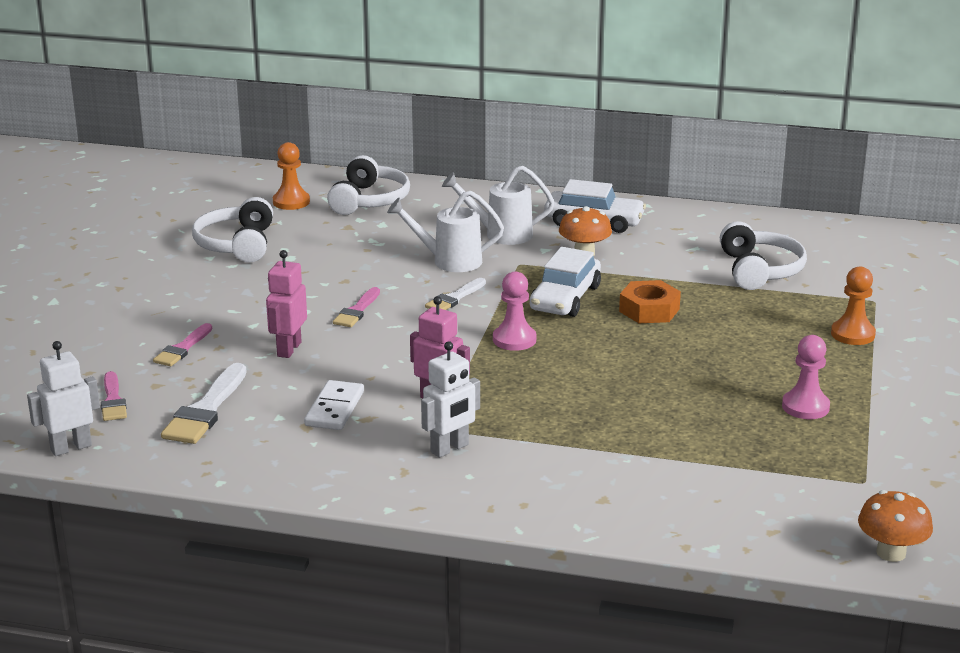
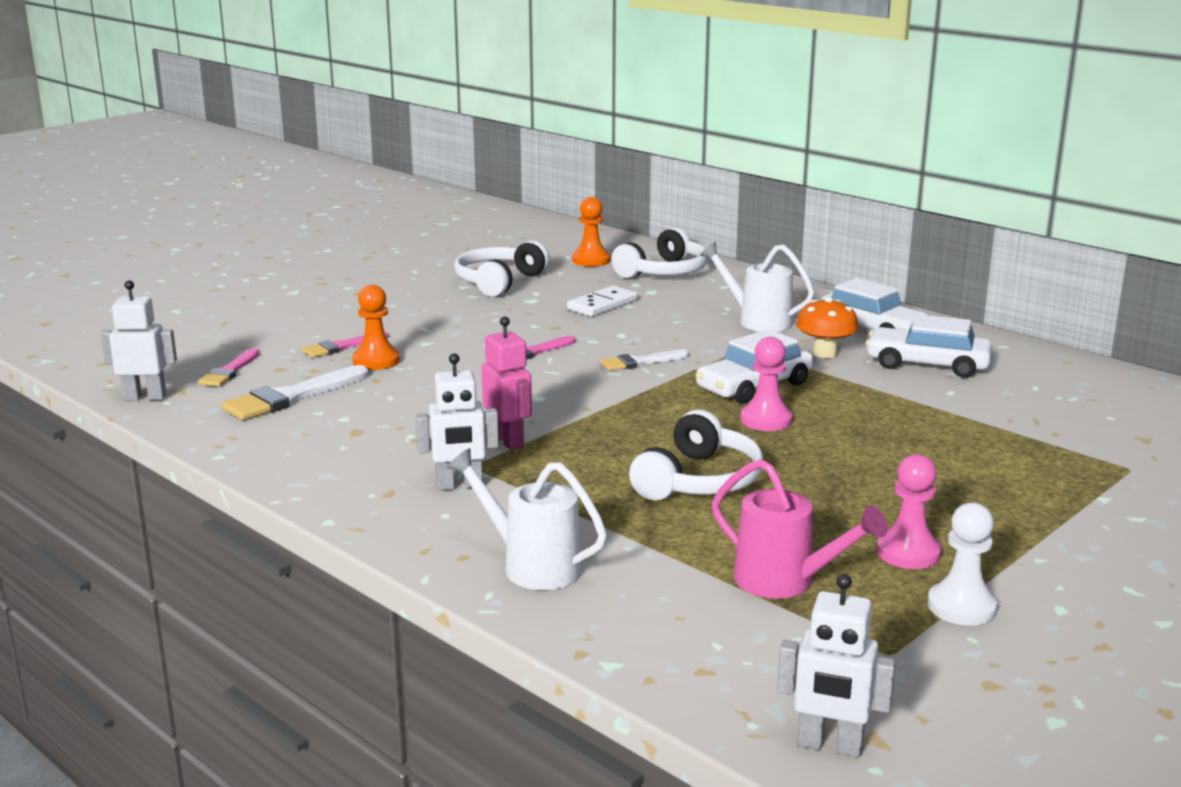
camera: 30 degrees right, 5 degrees down
(288, 349) = (429, 368): pink robot -> none
(335, 409) = (401, 424): white domino -> white domino (602, 305)
(449, 261) = (676, 332): white watering can -> white watering can (532, 565)
(514, 340) = (653, 409): pink pawn -> pink pawn (766, 420)
(649, 310) = (833, 416): orange nut -> none
(666, 245) = (927, 364): none -> white car
(754, 453) = (784, 582): none -> pink watering can
(759, 270) = (1012, 408): white headphones -> white headphones (699, 480)
(852, 334) = (1060, 495): orange pawn -> orange pawn (376, 361)
(873, 436) = (961, 607): none -> white pawn
(891, 553) = (830, 746): orange mushroom -> white robot

